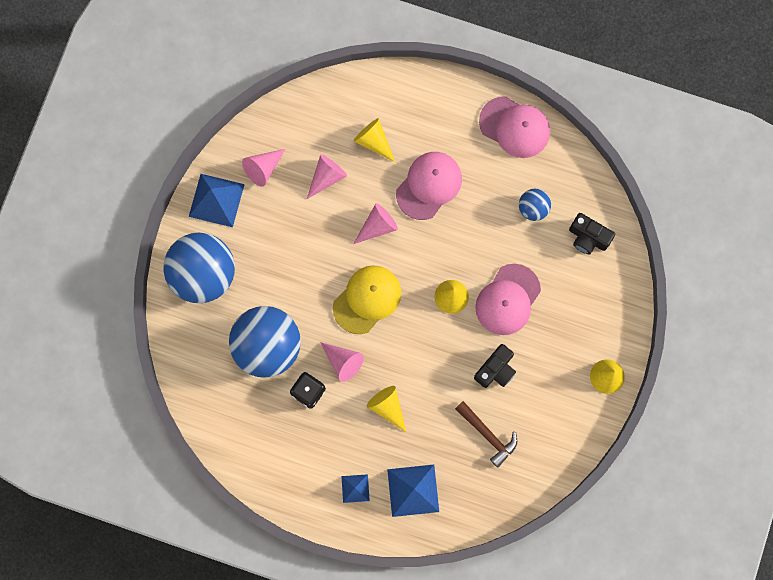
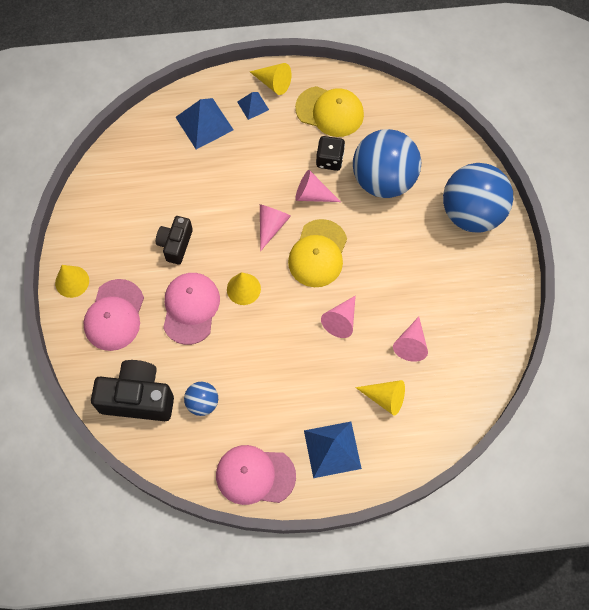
camera: 155 degrees right, 10 degrees down
(216, 200) = (498, 279): blue pyramid -> blue pyramid (332, 449)
(263, 168) = (473, 326): pink cone -> pink cone (271, 226)
(281, 445) = (330, 111): none -> yellow cap
(387, 407) = (256, 176): yellow cone -> yellow cone (273, 83)
(429, 185) = (312, 379): pink cap -> pink cap (114, 315)
(487, 435) = (160, 190): brown hammer -> none
(588, 238) = (138, 398): black camera -> black camera, size x1.65

